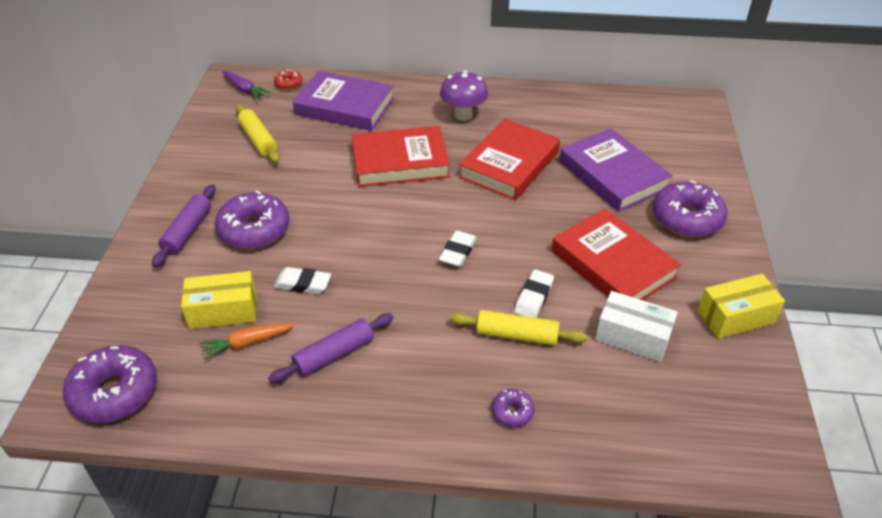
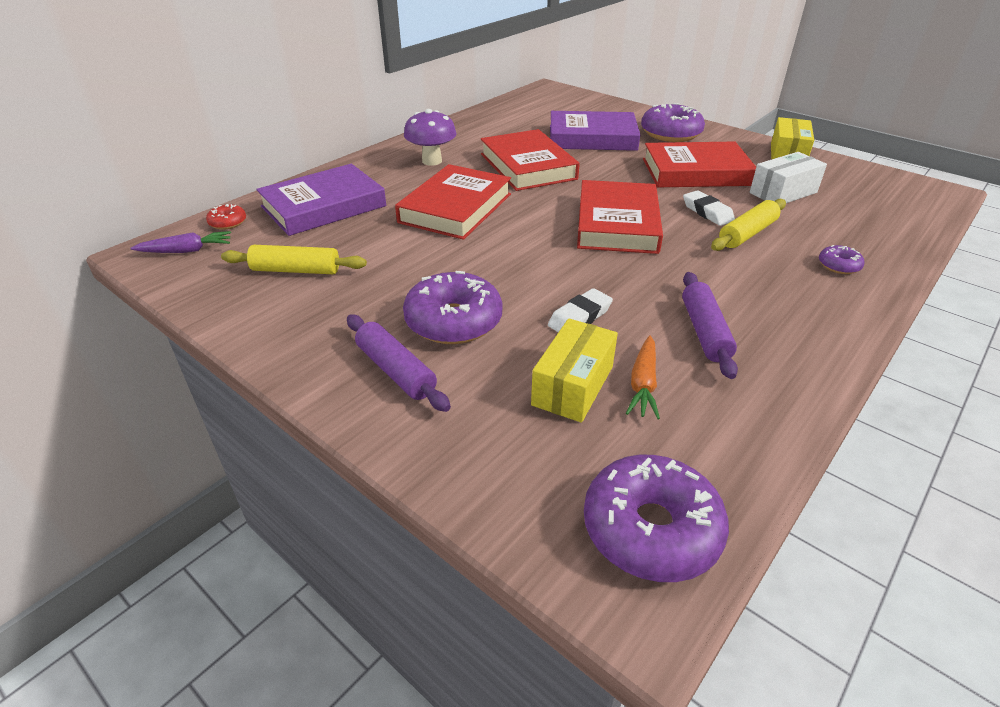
camera: 55 degrees left, 5 degrees down
(458, 252) = (617, 223): white eraser -> red book

